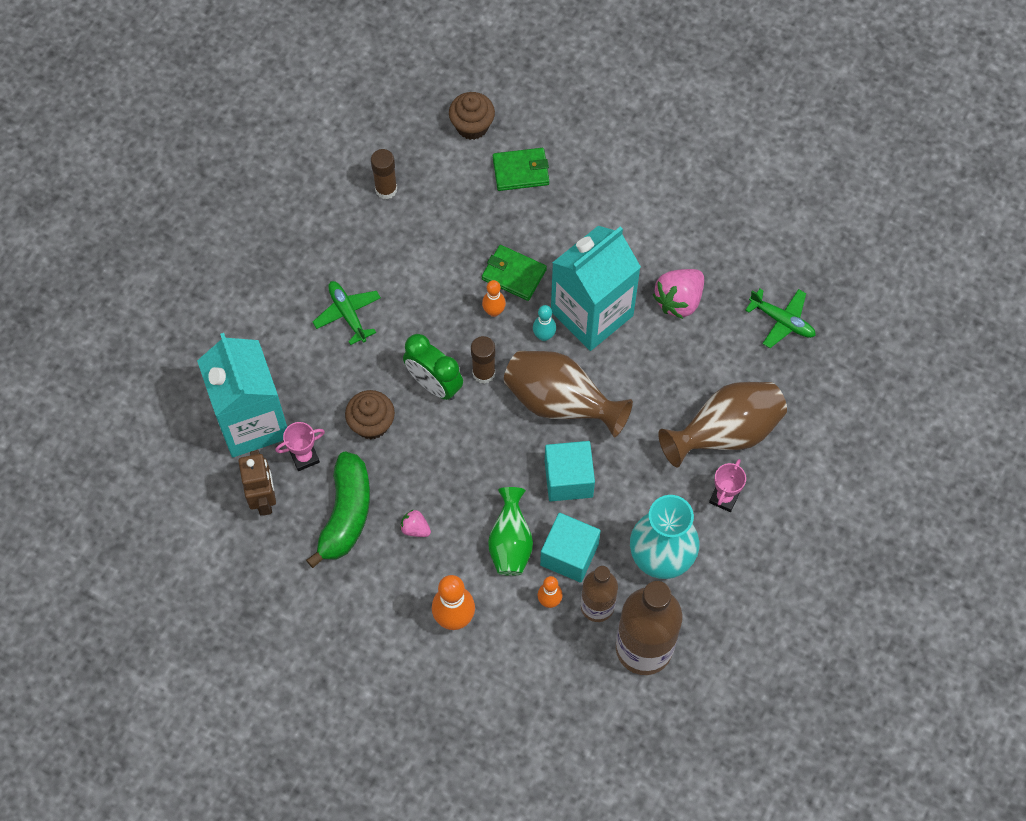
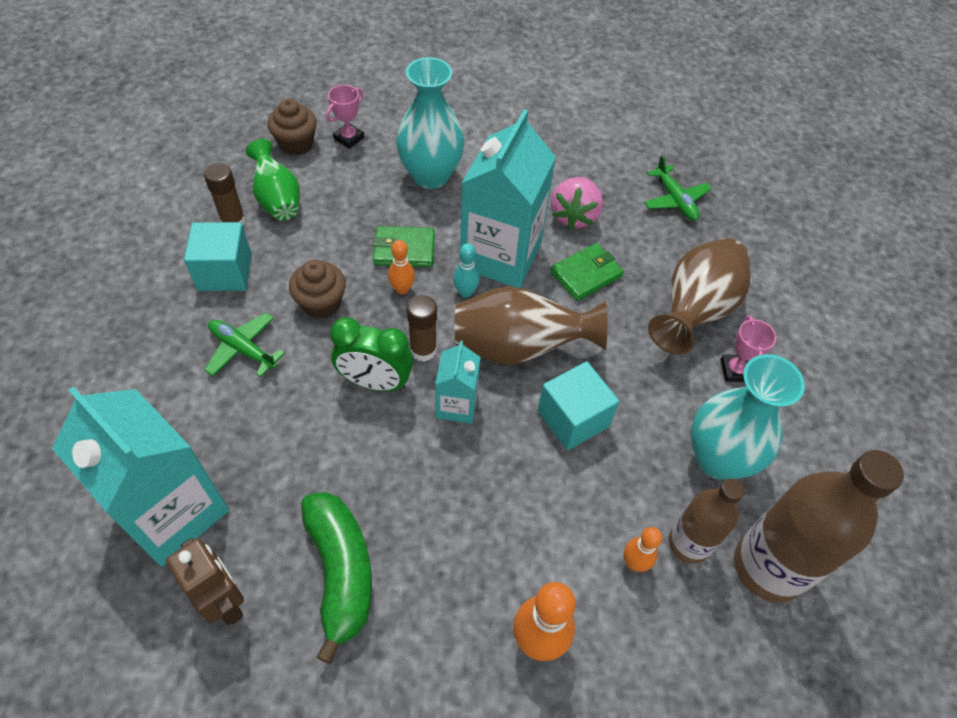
camera: 30 degrees left, 10 degrees down
(304, 457) = (257, 525): pink trophy -> pink trophy (349, 138)
(371, 424) = (323, 452): brown cupcake -> brown cupcake (321, 303)
(415, 528) = (434, 550): pink strawberry -> none
(486, 429) = (457, 405): none -> turquoise carton
(510, 543) = (552, 516): green vase -> green vase (278, 199)
(520, 171) = (363, 164): green wallet -> green wallet (586, 274)
(569, 554) = (623, 499): turquoise cube -> turquoise cube (225, 272)
(574, 207) = (430, 176): none -> turquoise vase
(782, 321) = (675, 200): green plane -> green plane turned 60 degrees clockwise

